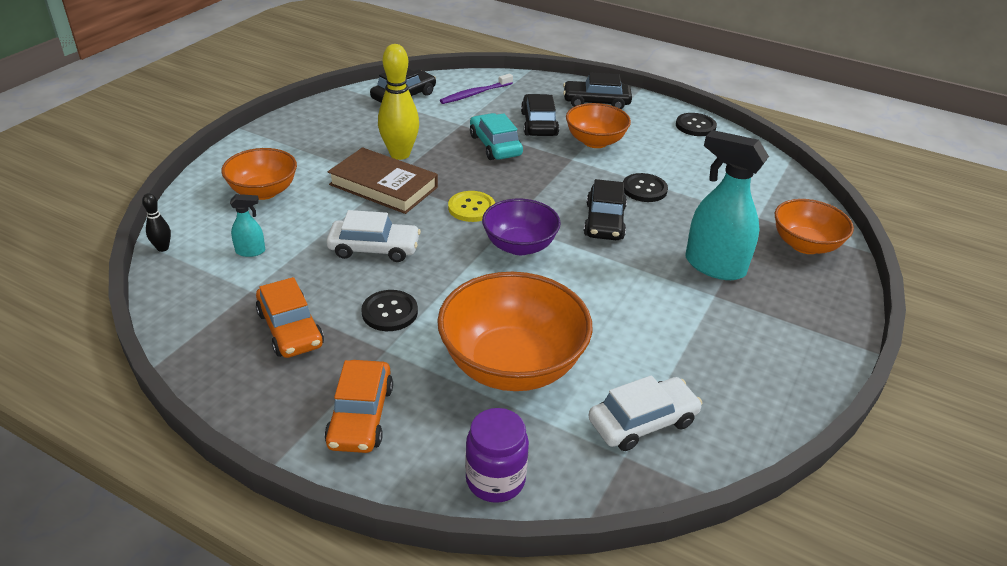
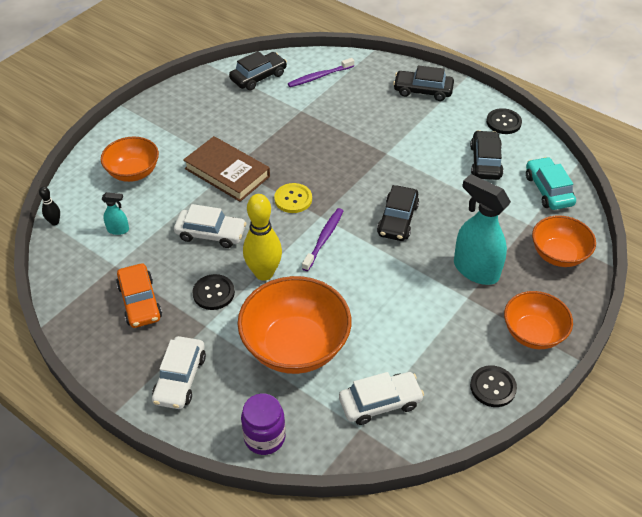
camera: 10 degrees right, 10 degrees up
(360, 416) = (180, 378): orange car -> white car
(400, 154) = (245, 140): yellow bowling pin -> yellow bowling pin (264, 273)
(495, 145) = (325, 135): turquoise car -> turquoise car (548, 190)
(519, 246) = (324, 239): purple bowl -> purple toothbrush
(539, 124) = (367, 113): black car -> black car (485, 162)
(595, 141) = (411, 135): orange bowl -> orange bowl (533, 333)
(644, 189) = (439, 189): black button -> black button (493, 387)

